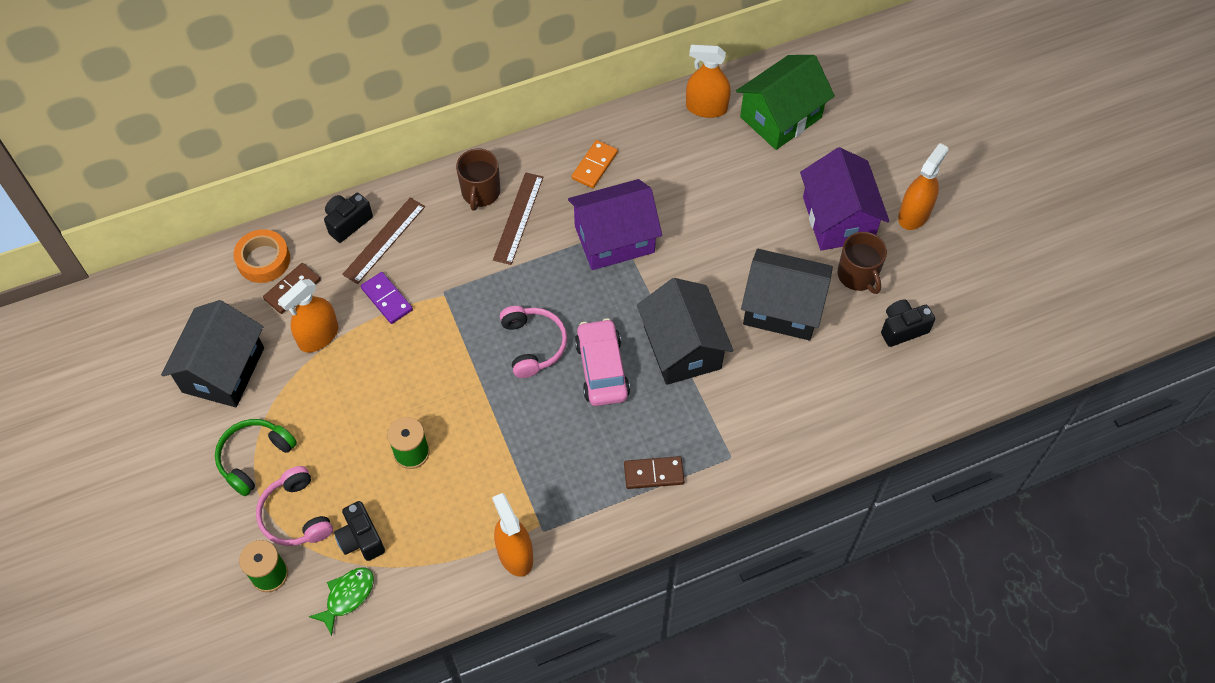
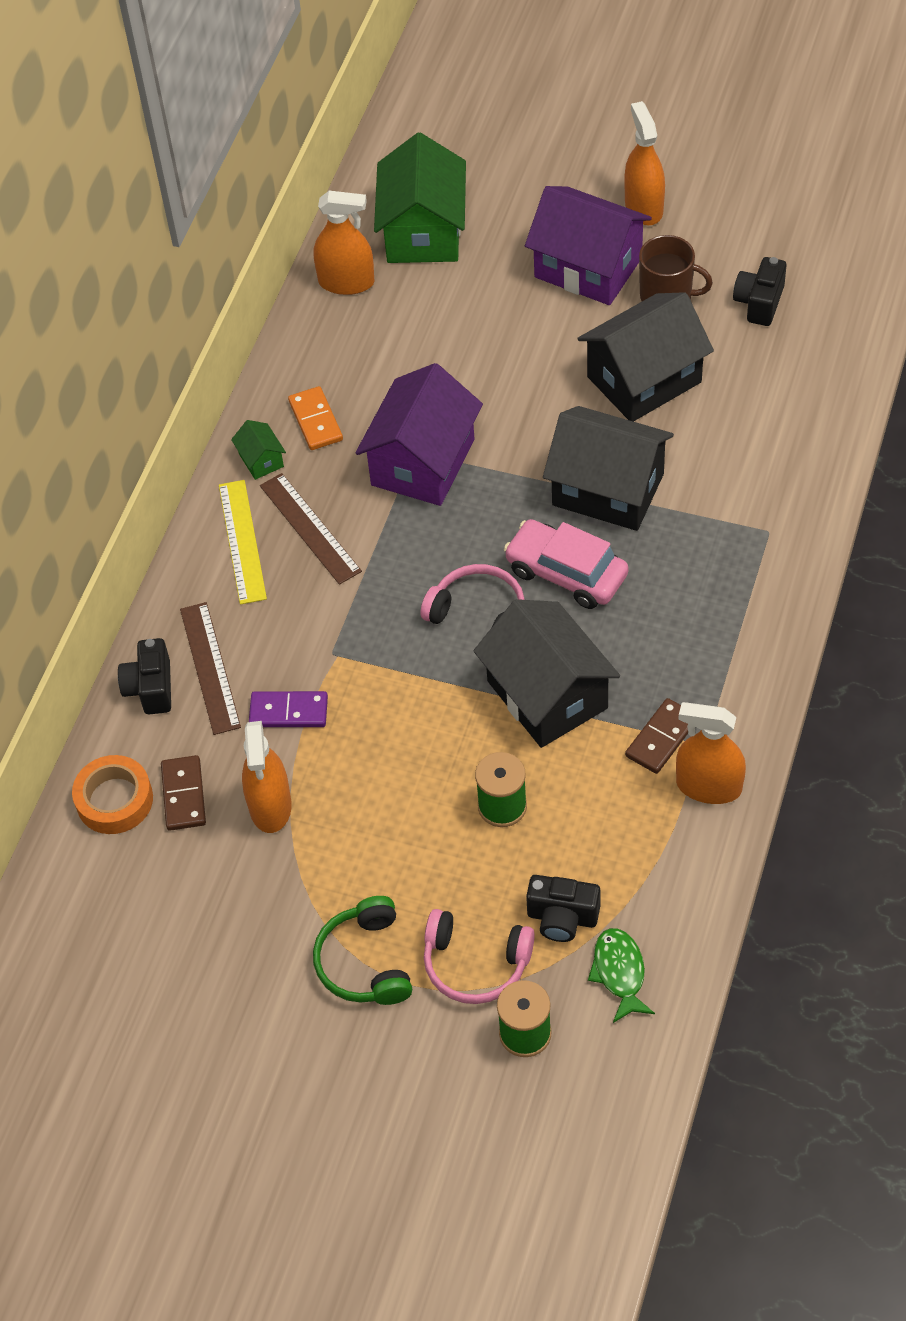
camera: 45 degrees left, 5 degrees down
(223, 370) = (220, 927): black house -> black house (547, 695)
(480, 192) = (242, 541): brown mug -> yellow ruler
(543, 160) = (261, 460): none -> green house
(653, 473) = (727, 607): brown domino -> brown domino (661, 738)
(706, 108) = (346, 282): orange spray bottle -> orange spray bottle turned 135 degrees counterclockwise

